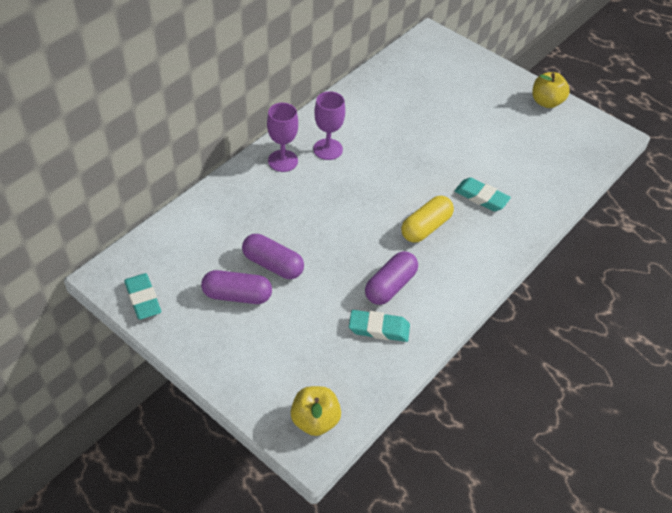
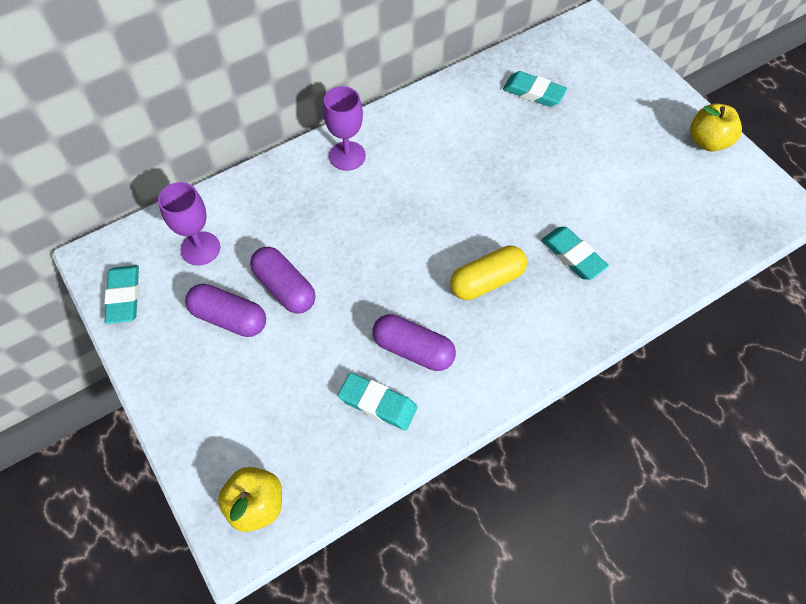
camera: 20 degrees right, 10 degrees up
(328, 149) = (406, 151): purple goblet -> purple goblet (200, 248)
(390, 286) = (413, 350): purple capsule -> purple capsule turned 60 degrees clockwise
(408, 90) = (533, 93): none -> turquoise eraser

